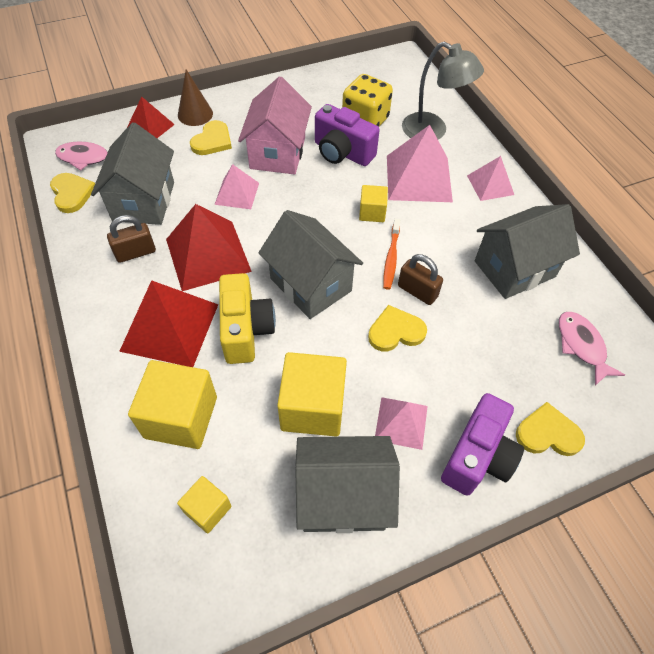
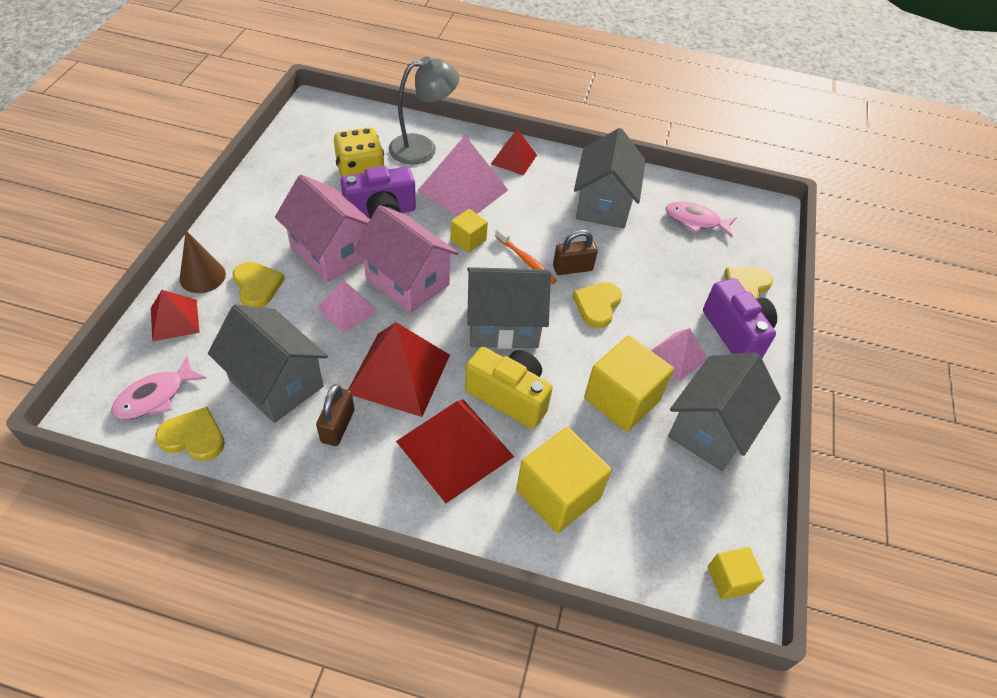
camera: 55 degrees left, 5 degrees down
(207, 509) = (659, 524): yellow cube -> yellow cube (729, 579)
(294, 206) = (407, 281): none -> pink house
(490, 185) = (514, 159): pink pyramid -> red pyramid

